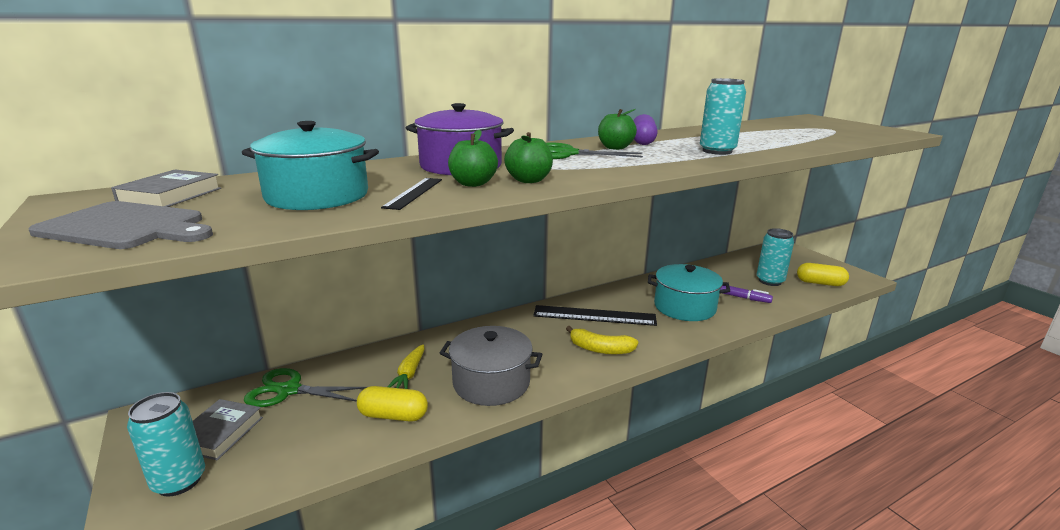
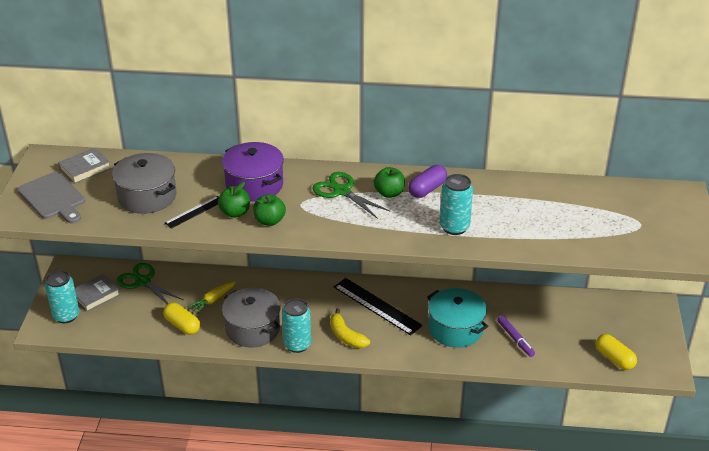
camera: 35 degrees right, 15 degrees up
(317, 196) = (147, 196): turquoise pot -> grey pot
(770, 281) = (571, 336): turquoise can -> turquoise can (297, 344)

